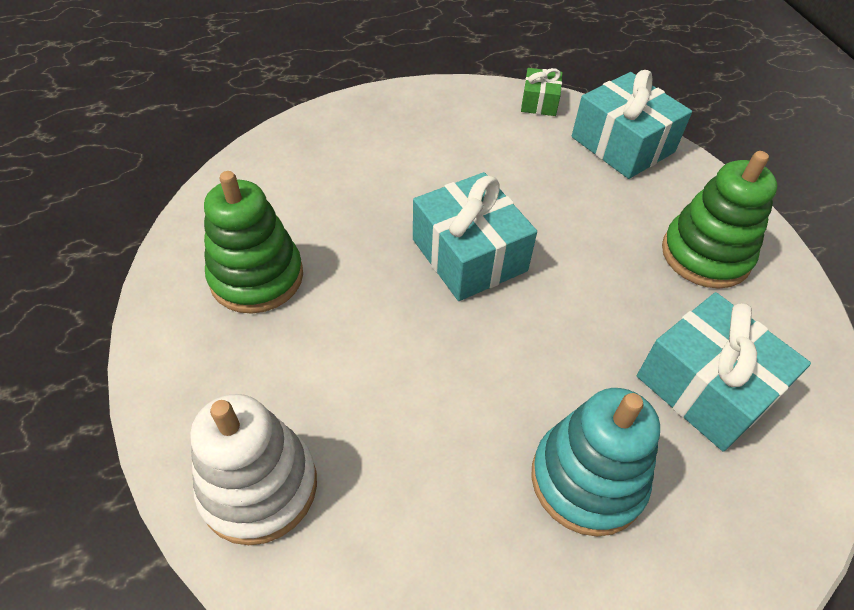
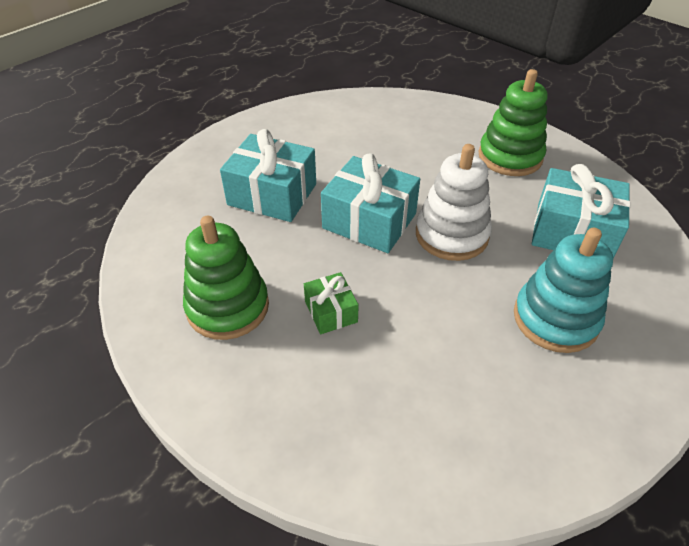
camera: 30 degrees left, 5 degrees down
(259, 487) = (359, 444): white stacking toy -> white stacking toy (451, 235)
(539, 102) = (331, 104): green gift -> green gift (331, 311)
(622, 144) = (407, 110): turquoise gift -> turquoise gift (272, 194)

